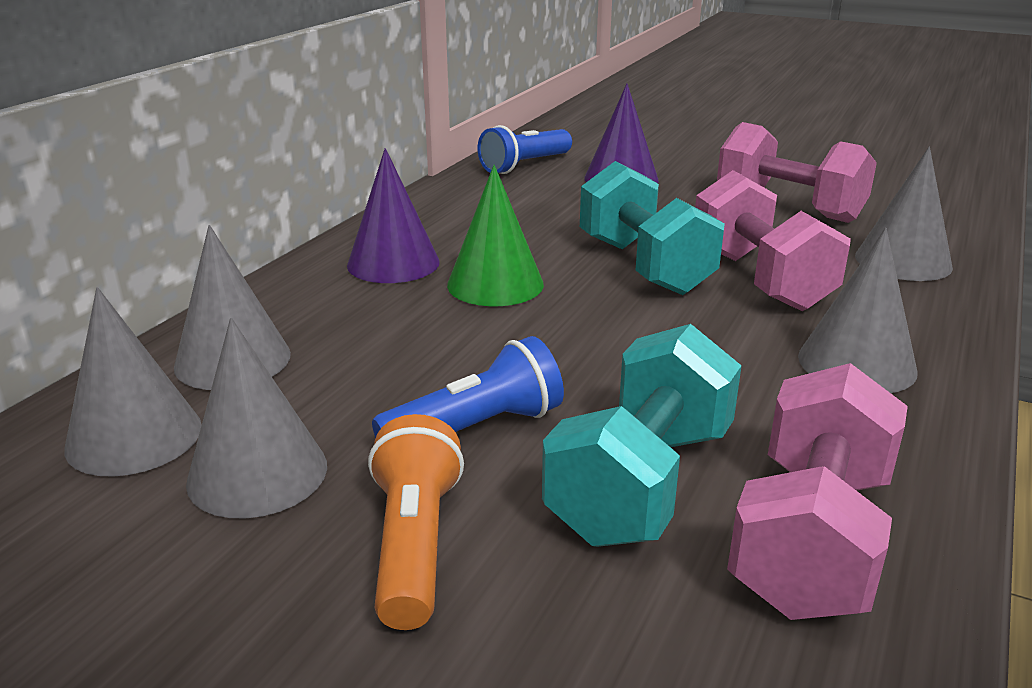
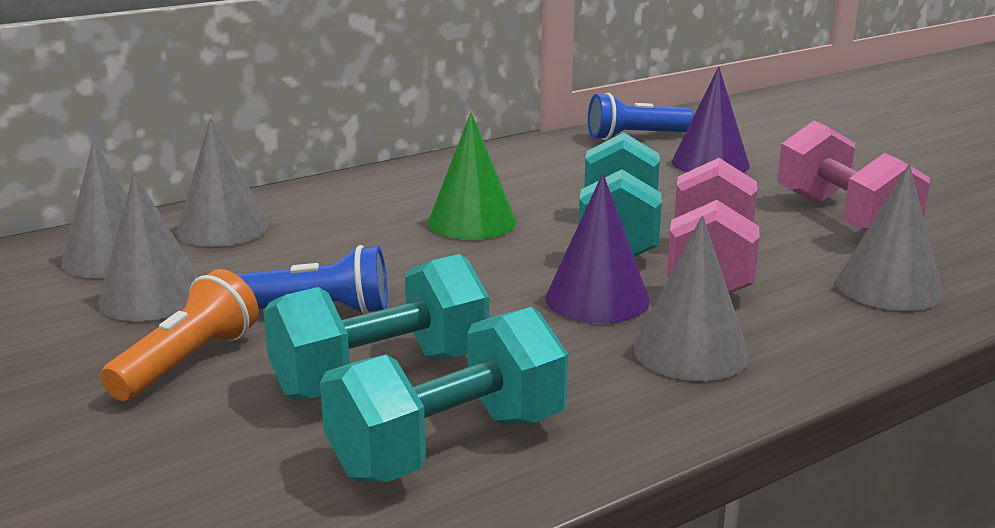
camera: 30 degrees right, 5 degrees down
(393, 263) = (416, 190): purple cone -> purple cone (597, 299)
(810, 539) = (448, 446): pink dumbbell -> turquoise dumbbell

